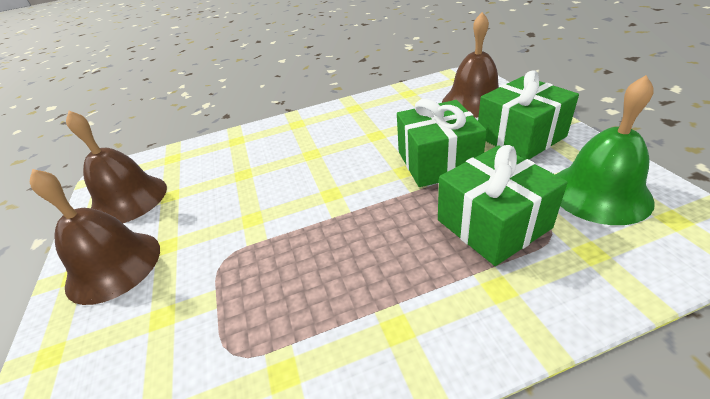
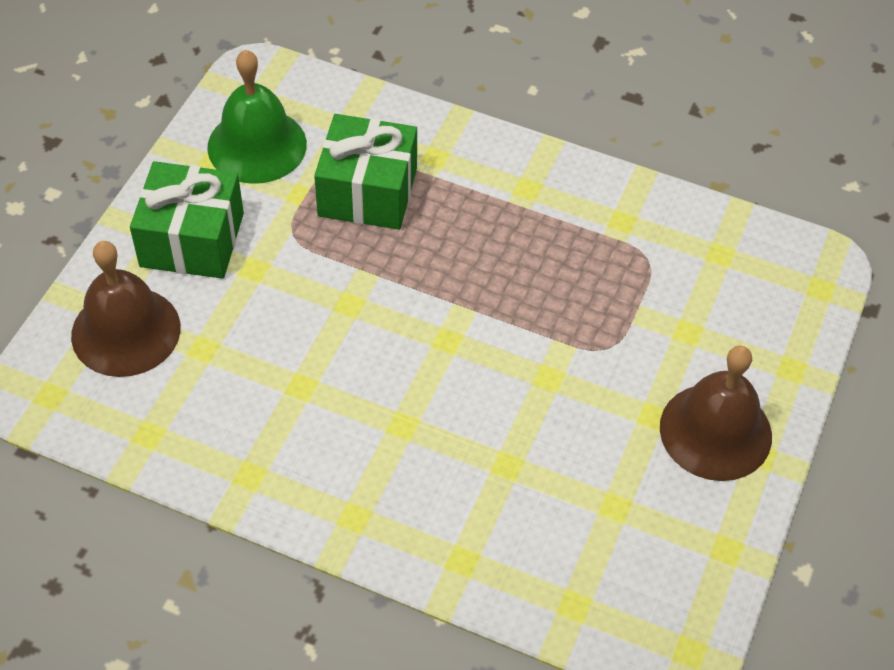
camera: 145 degrees left, 15 degrees up
(129, 199) = (668, 546): brown bell -> none
(437, 162) = (307, 284): green gift -> none

